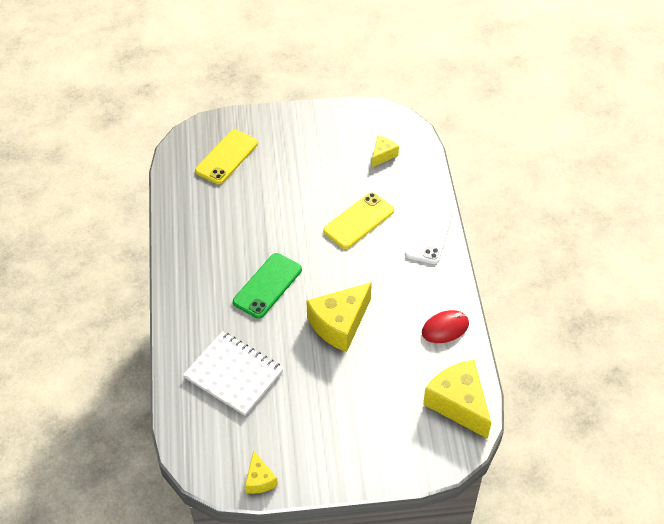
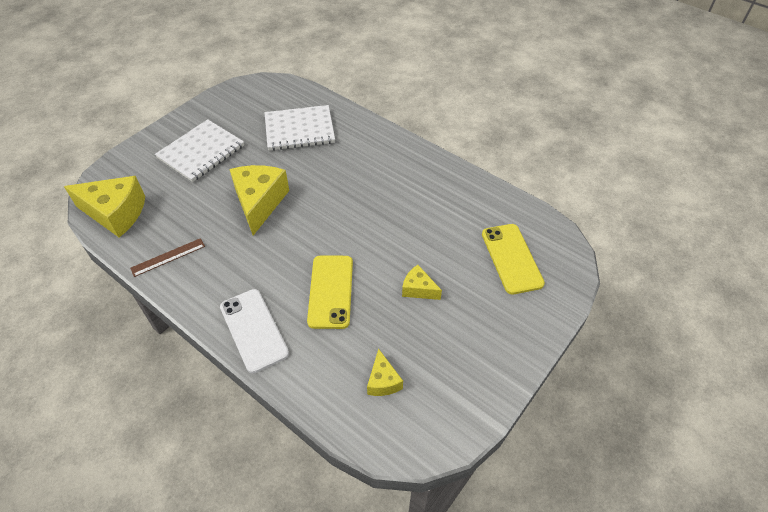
camera: 135 degrees right, 0 degrees up
(259, 480) = (222, 98): yellow cheese -> yellow cheese (418, 289)
(267, 286) = (343, 190): green phone -> none
(339, 418) = (201, 152): none -> white notebook
(445, 328) = (168, 257): red mouse -> brown ruler

